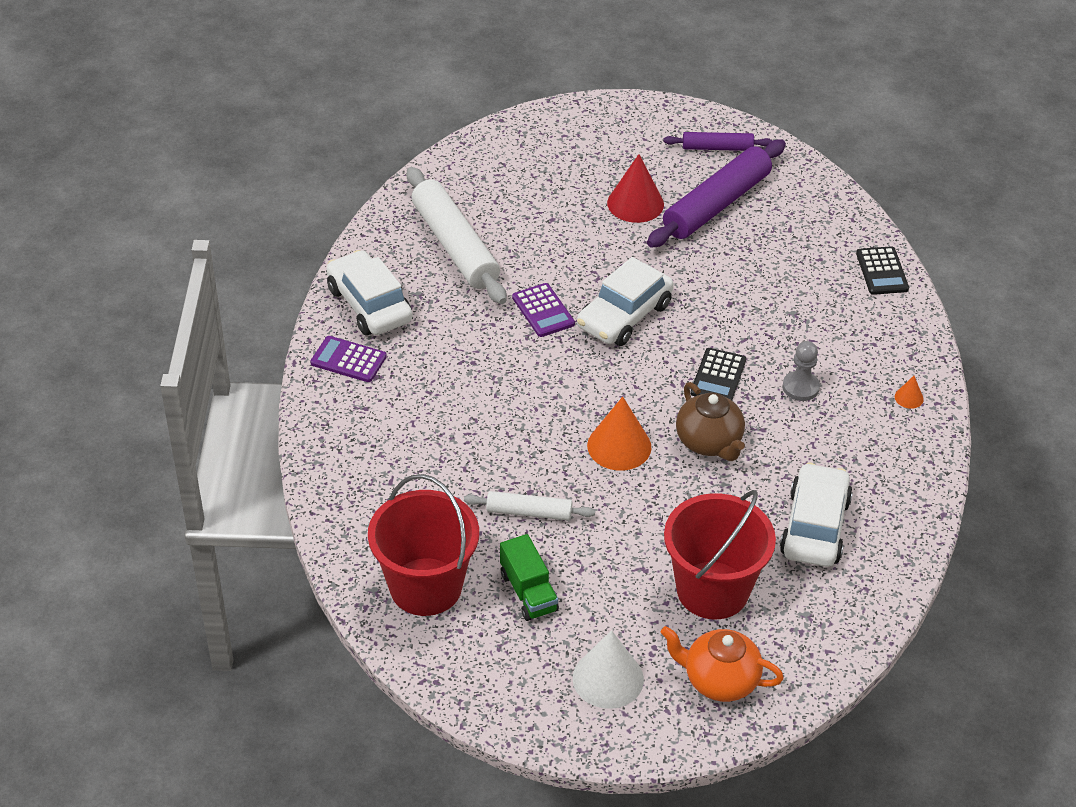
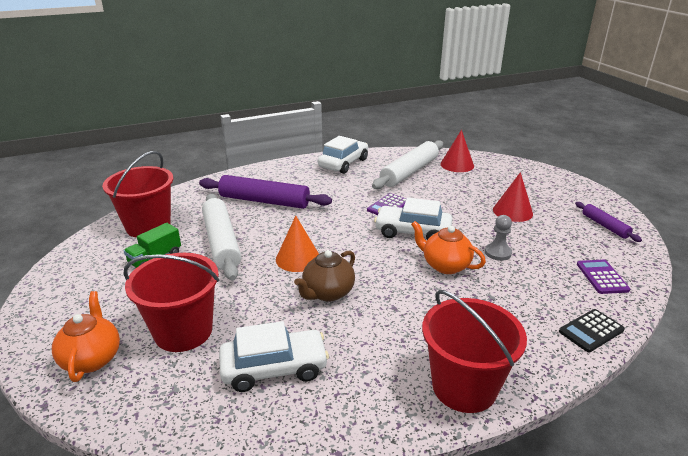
camera: 65 degrees right, 15 degrees down
(348, 360) = (300, 168): purple calculator -> purple calculator (602, 277)
(469, 187) = (457, 165): none -> red cone
(529, 512) = (221, 242): white rolling pin -> white rolling pin, size x1.88
(608, 678) = (86, 306): white cone -> none
(714, 321) = (445, 265): none -> orange teapot
(717, 204) = (553, 239): purple rolling pin -> purple rolling pin (264, 201)
(718, 377) = (394, 280): black calculator -> none
(800, 387) = (419, 321): grey pawn -> grey pawn (498, 253)
(909, 398) = (464, 387): orange cone -> red bucket

